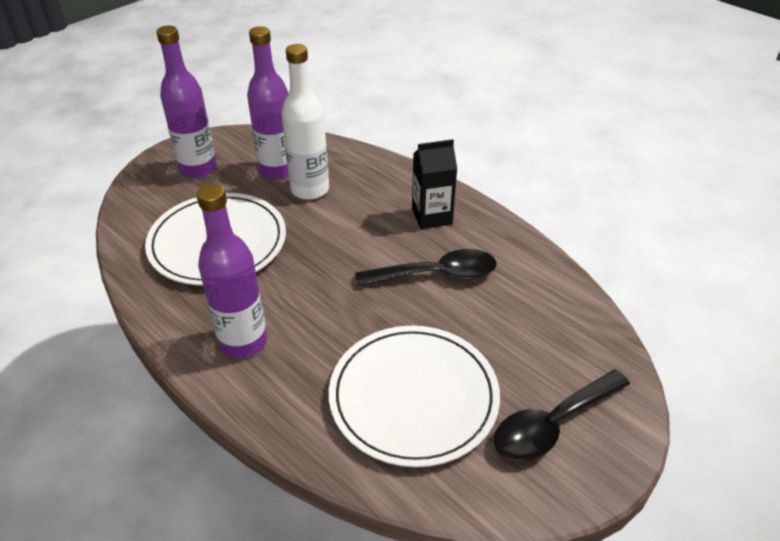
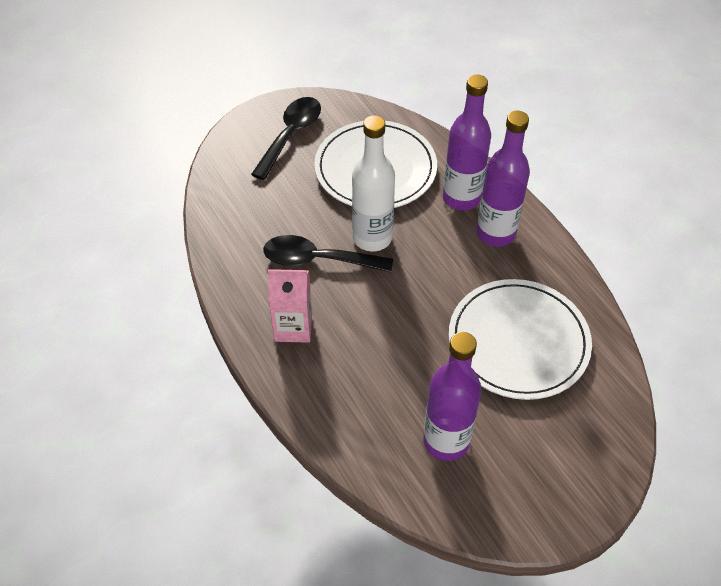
camera: 165 degrees left, 10 degrees up
(198, 169) = (545, 467): purple bottle -> purple bottle (461, 198)
(310, 189) = (413, 397): white bottle -> white bottle (372, 238)
(432, 216) = (293, 327): black carton -> pink carton
(552, 424) = (291, 135): black spoon -> black spoon turned 45 degrees counterclockwise

